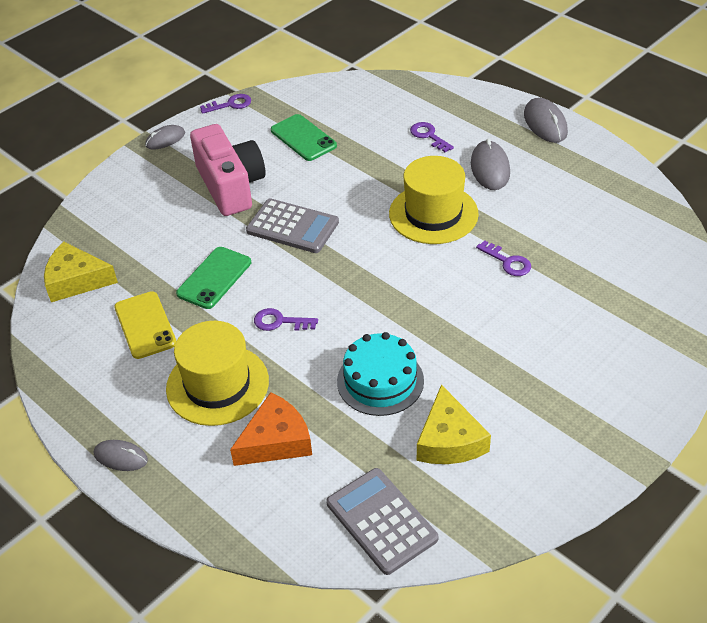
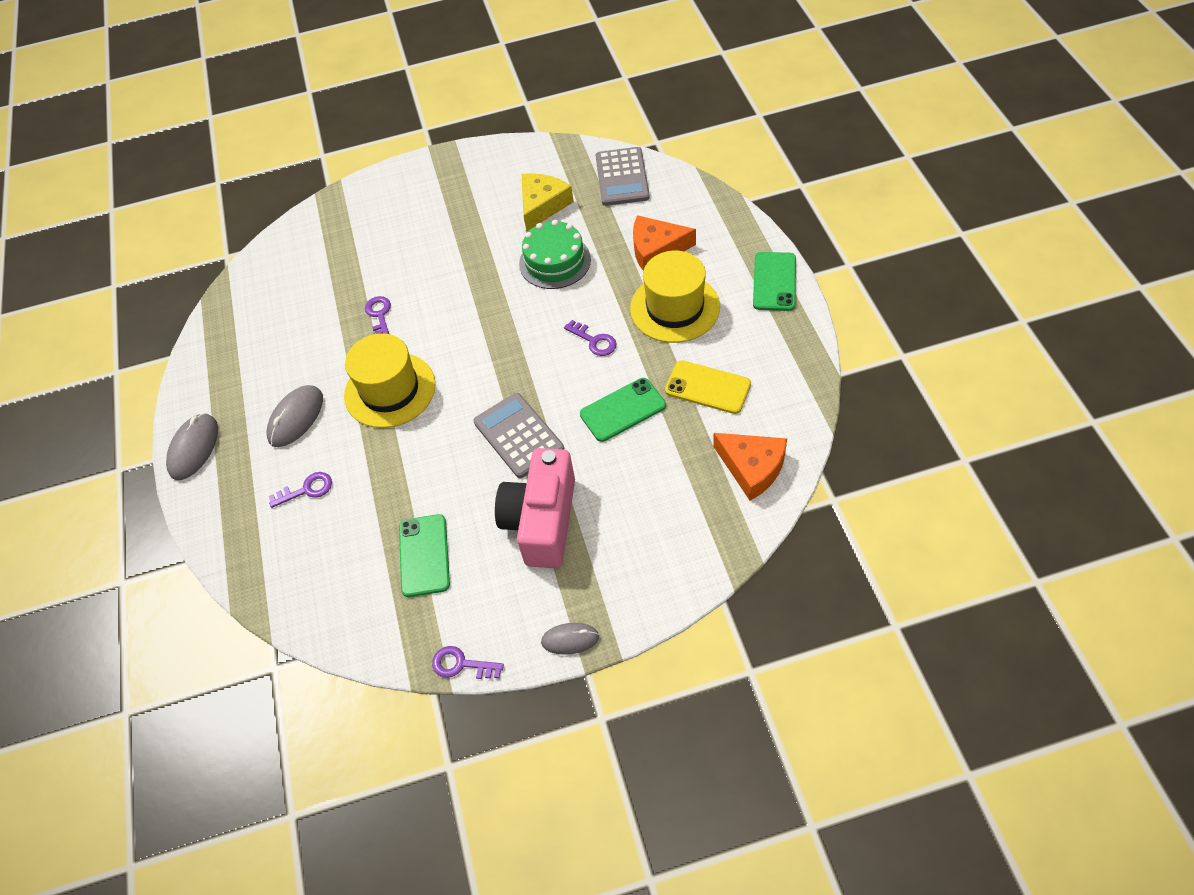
camera: 145 degrees left, 10 degrees up
(76, 280) = (752, 467): yellow cheese -> orange cheese
(121, 457) = (774, 281): grey mouse -> green phone
(145, 325) = (707, 387): yellow phone -> yellow phone turned 75 degrees counterclockwise
(380, 381) = (555, 261): turquoise cake -> green cake
(428, 136) = (306, 489): purple key -> purple key turned 105 degrees counterclockwise

